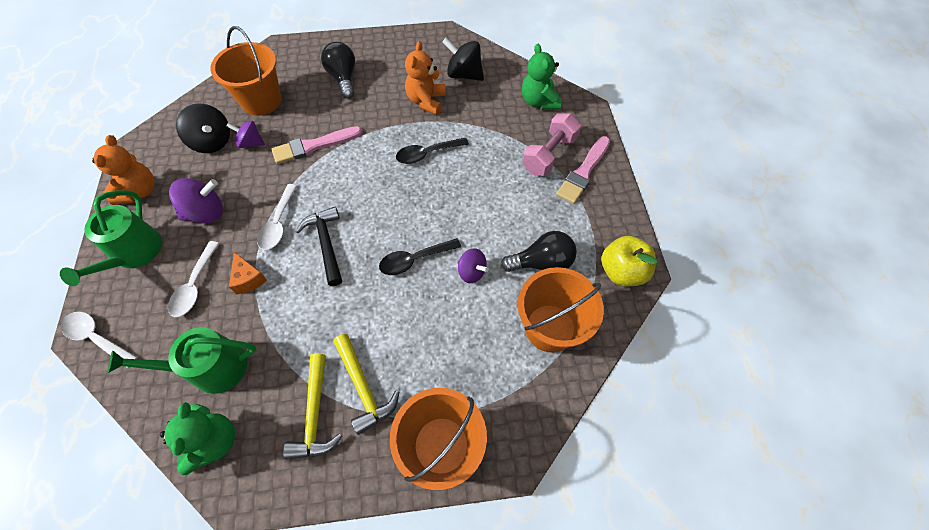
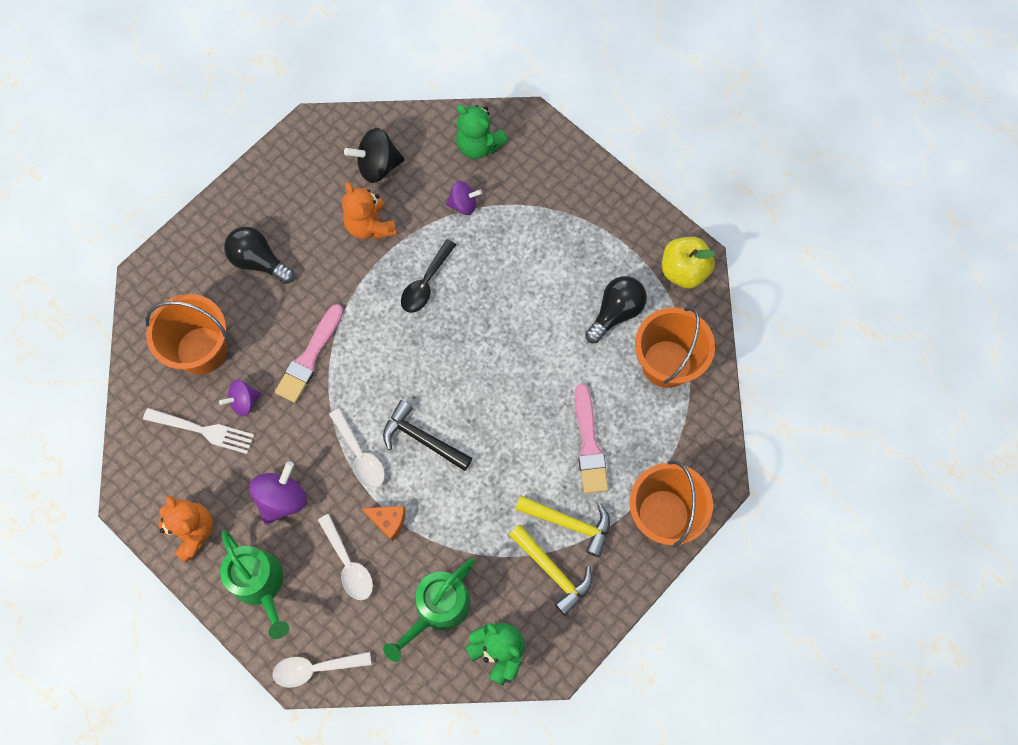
camera: 40 degrees left, 10 degrees up
(212, 142) = (204, 430): black spinning top -> white fork
(414, 260) = (511, 393): black spoon -> none
(471, 272) = (567, 366): purple spinning top -> purple spinning top (463, 204)
(549, 154) = (536, 200): pink dumbbell -> none
(583, 172) = (581, 196): pink brush -> pink brush (589, 444)

